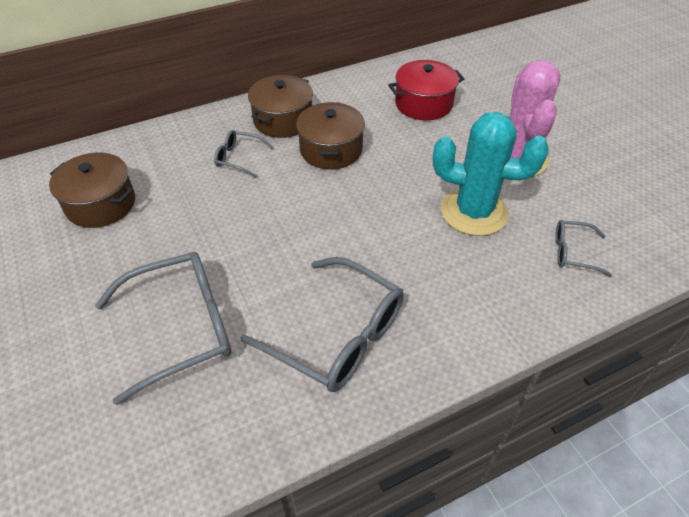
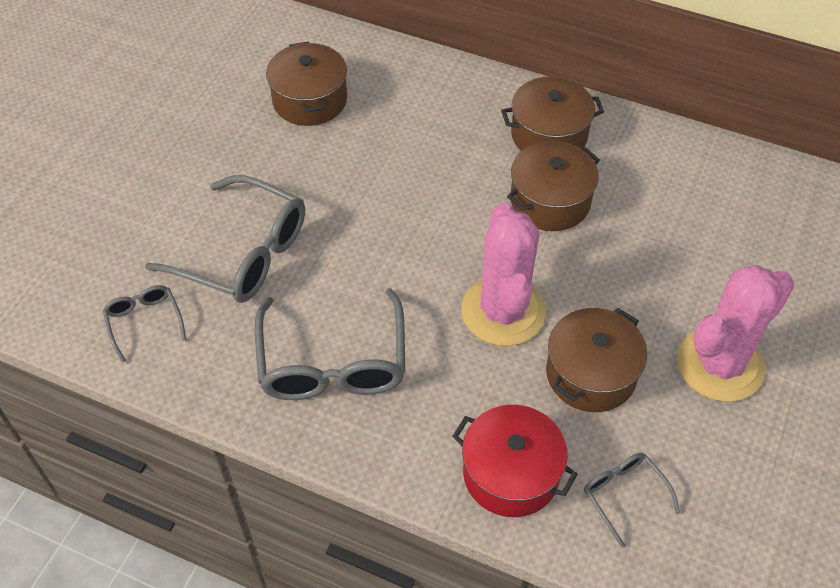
camera: 50 degrees right, 5 degrees up
(239, 158) = (461, 143): grey glasses -> grey glasses (144, 322)
(388, 221) = (503, 311): none -> pink cactus
(423, 104) = (714, 228): red pot -> red pot (511, 474)
(474, 212) = (591, 374): turquoise cactus -> brown pot

